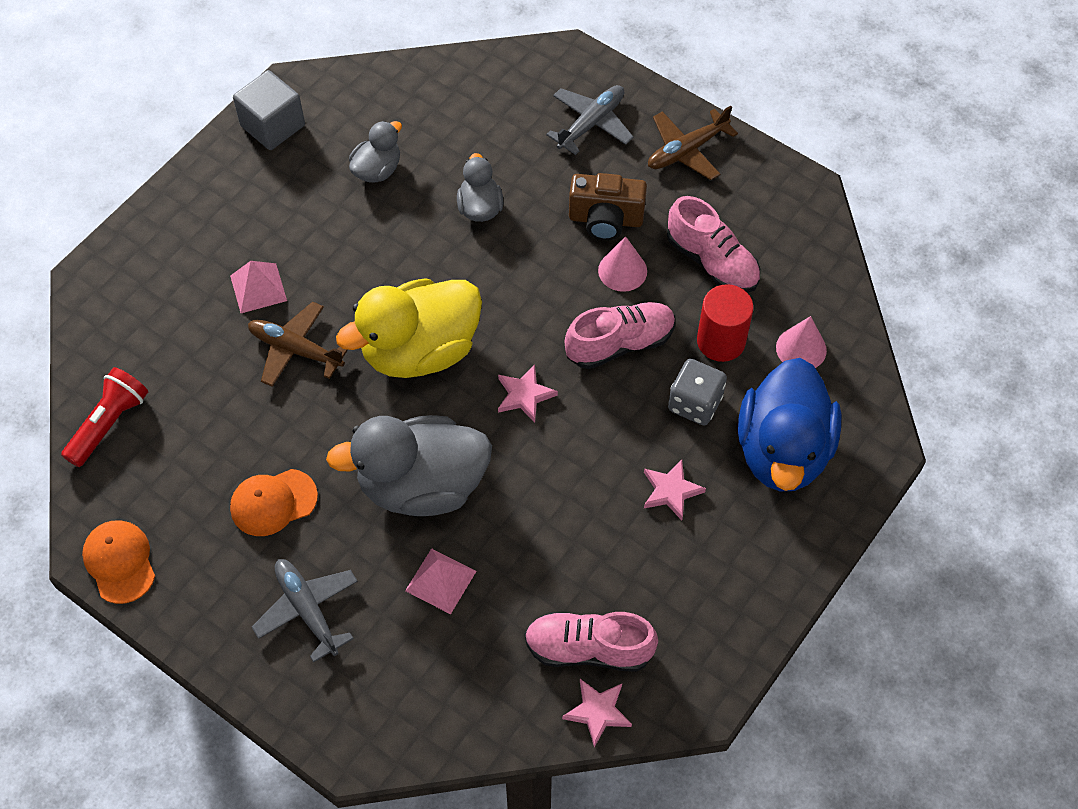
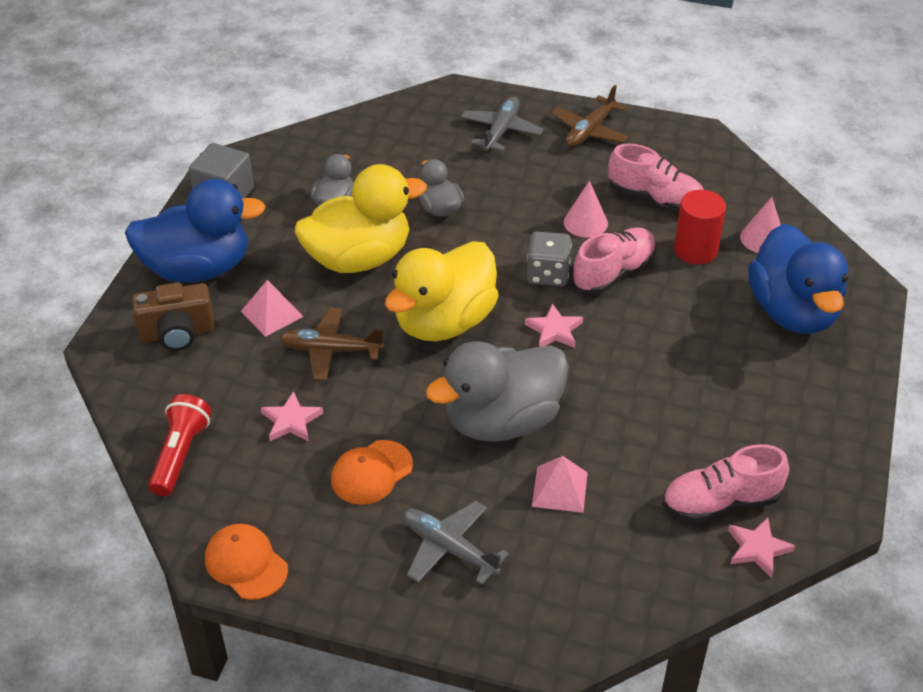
camera: 20 degrees left, 15 degrees down
(210, 211) = (198, 269): none -> blue duck
(371, 246) = (358, 258): none -> yellow duck
(605, 220) = (551, 191): brown camera -> brown camera (177, 333)
(671, 491) = (719, 365): pink star -> pink star (291, 421)
(695, 403) = (701, 298): grey dice -> grey dice (547, 274)

